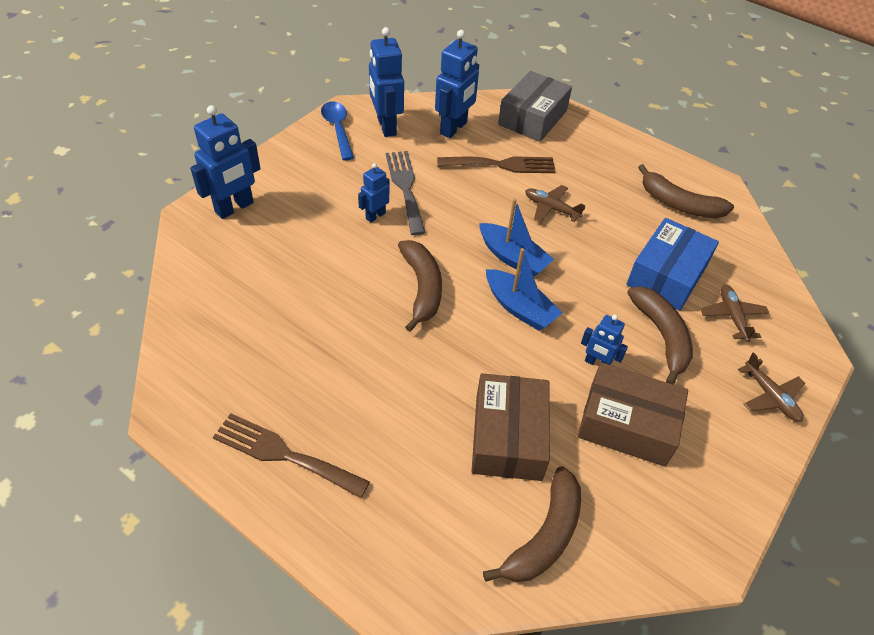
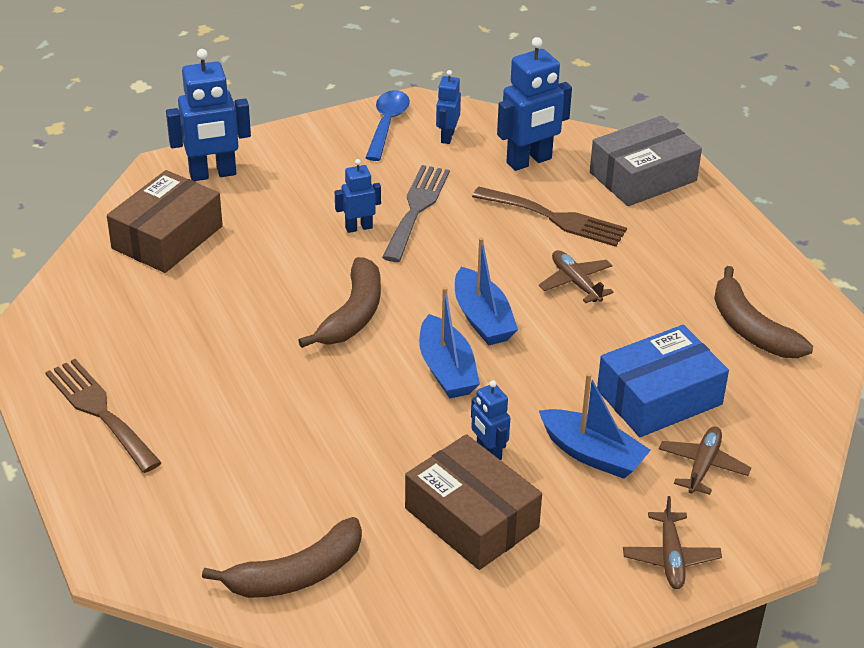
camera: 30 degrees right, 10 degrees down
(386, 126) = (447, 137): blue robot -> blue robot, size x0.56
(508, 437) = (331, 480): brown box -> brown box (167, 237)
(662, 336) = (592, 454): brown banana -> blue boat

